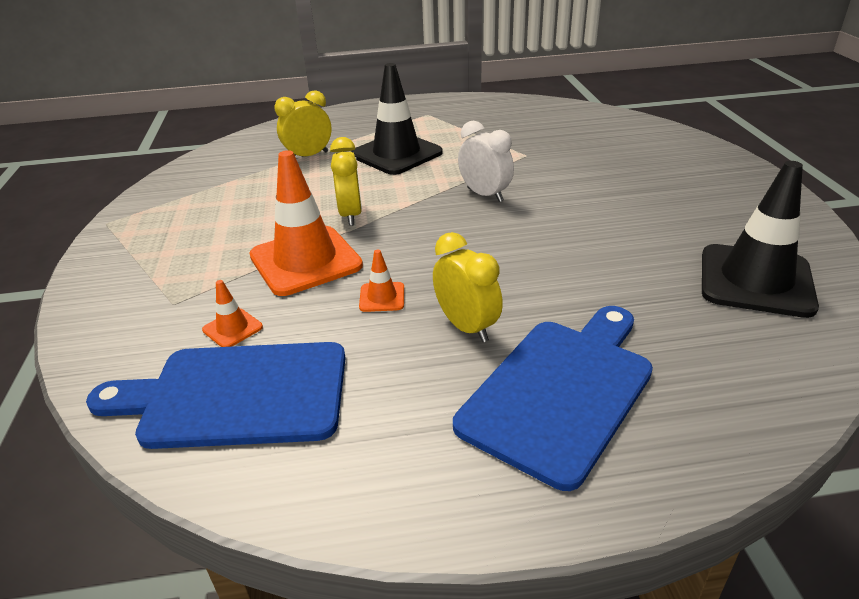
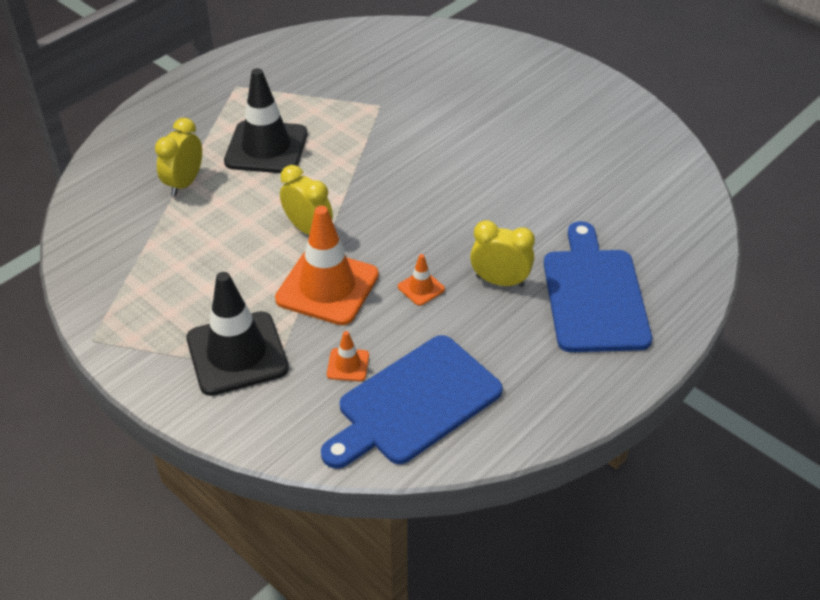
camera: 40 degrees left, 10 degrees up
(485, 194) = (391, 162): white clock -> none
(755, 280) = (630, 162): black traffic cone -> black traffic cone (237, 353)

